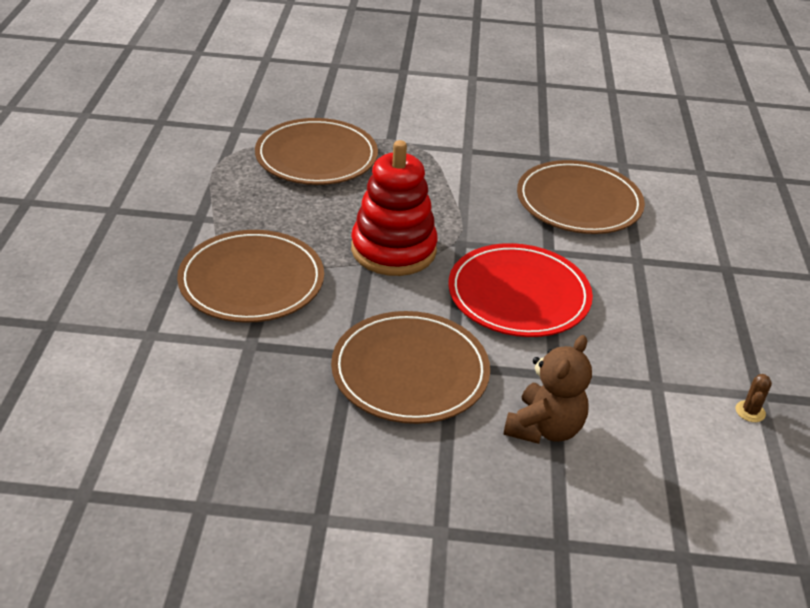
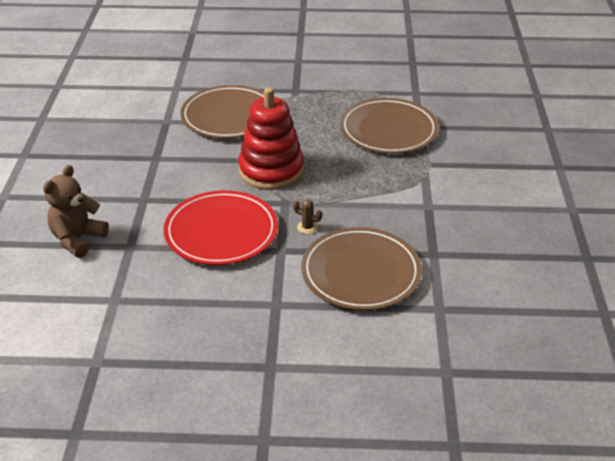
camera: 90 degrees right, 0 degrees up
(410, 371) = (138, 182): brown plate -> none
(544, 428) = (78, 239): brown teddy bear -> brown teddy bear turned 90 degrees clockwise
(750, 411) = (78, 352): brown cactus -> brown cactus (307, 227)

